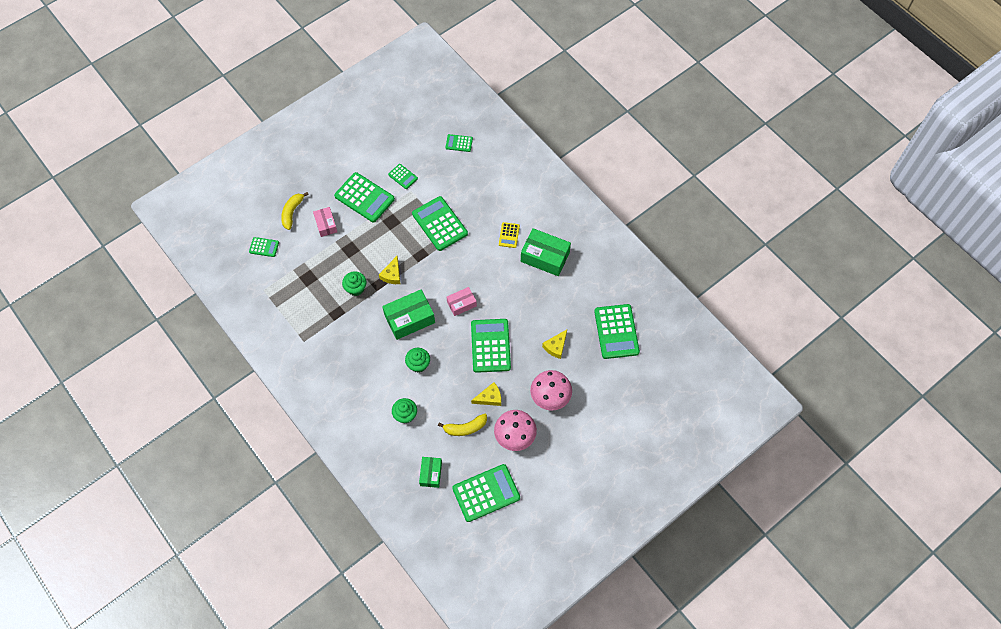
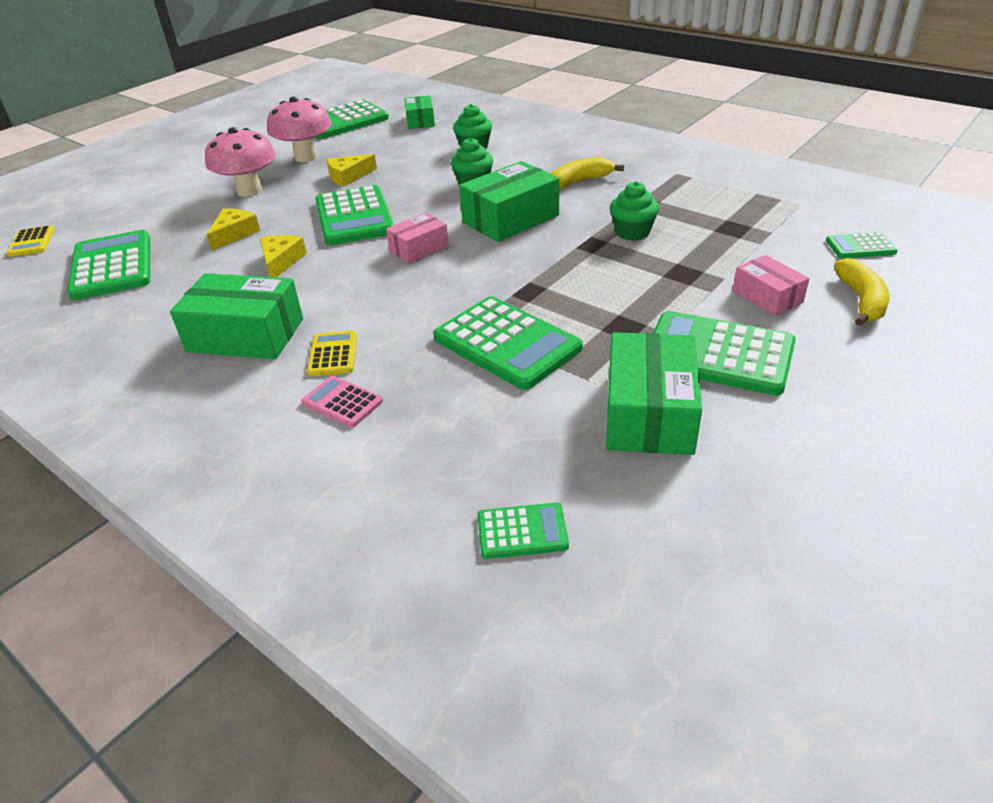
camera: 170 degrees right, 25 degrees down
(392, 274) = (573, 258): yellow cheese -> yellow cheese (281, 261)
(403, 176) = (649, 413): green calculator -> green box
(465, 428) = (381, 152): yellow banana -> yellow banana (579, 181)
(507, 208) = (342, 402): none -> pink calculator
(668, 371) = (32, 242): none -> yellow calculator

